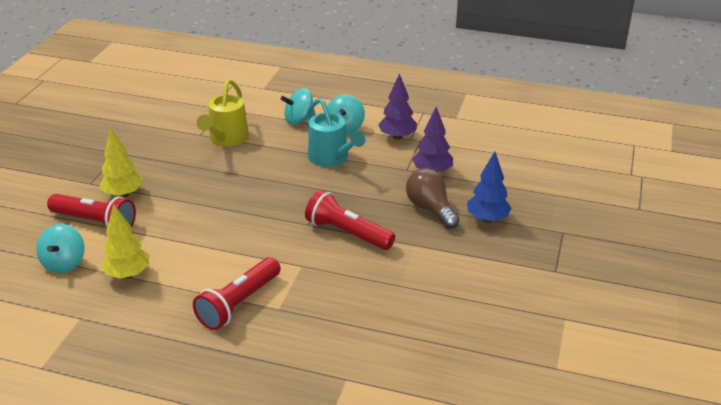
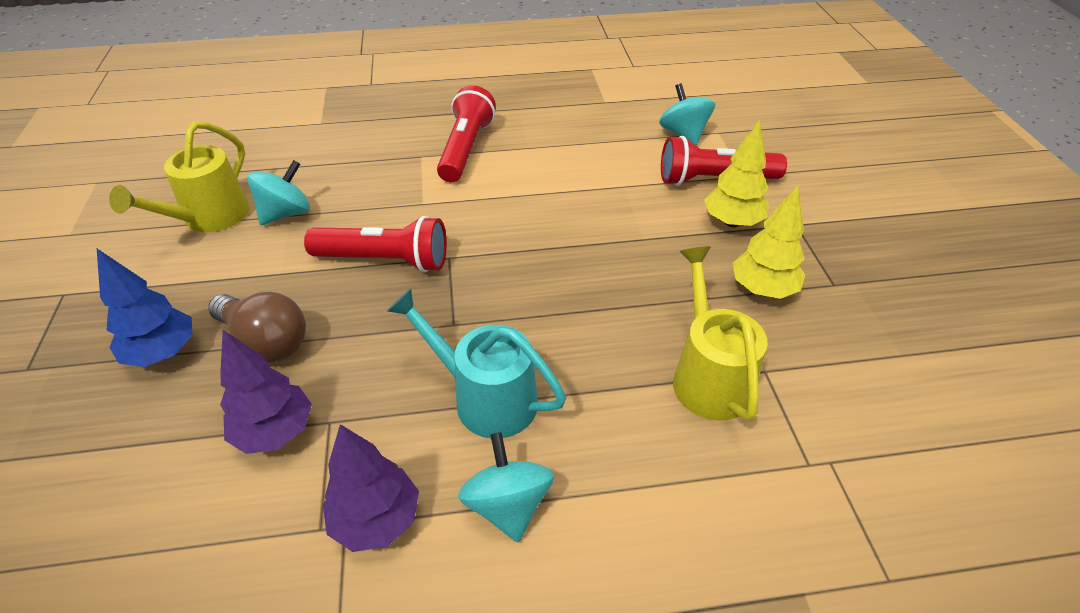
camera: 155 degrees right, 10 degrees up
(128, 274) = (607, 142): yellow tree -> yellow tree (762, 289)
(299, 120) = (623, 493): turquoise spinning top -> turquoise spinning top (286, 213)
(459, 300) = (209, 218): none -> yellow watering can

